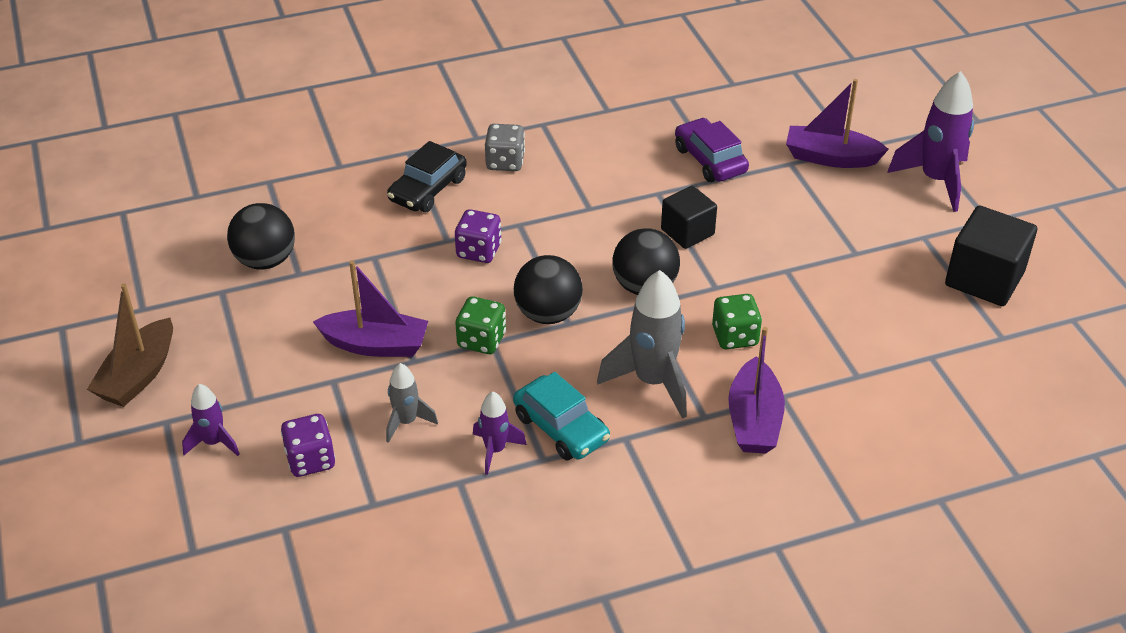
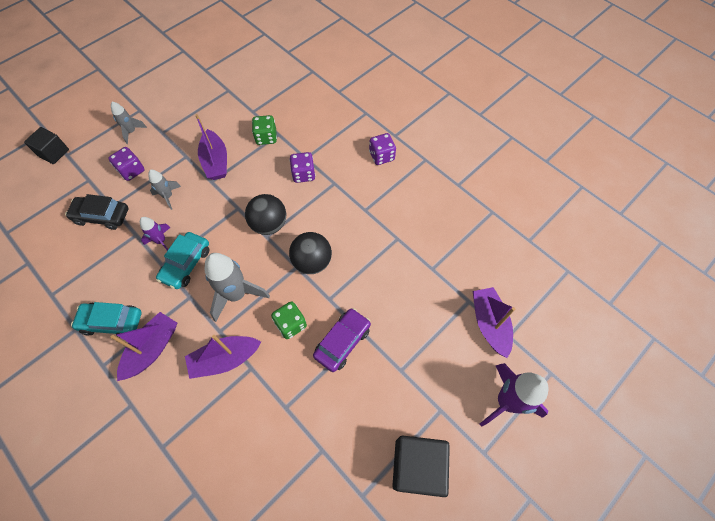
camera: 65 degrees right, 20 degrees up
(138, 375) = (163, 88): brown boat -> none
(214, 442) = (131, 132): purple rocket -> grey rocket
(265, 260) = (255, 95): black ball -> none
(428, 189) = (340, 133): black car -> black car (102, 216)
(481, 340) = (237, 203): green dice -> green dice (266, 137)
(505, 162) = (381, 156): grey dice -> purple dice
(617, 544) = (112, 322): none -> turquoise car
(687, 232) = (370, 266): black cube -> black cube (54, 153)
(694, 501) = (152, 349): none -> purple boat
(710, 160) = (444, 254): purple car -> purple car (342, 342)

